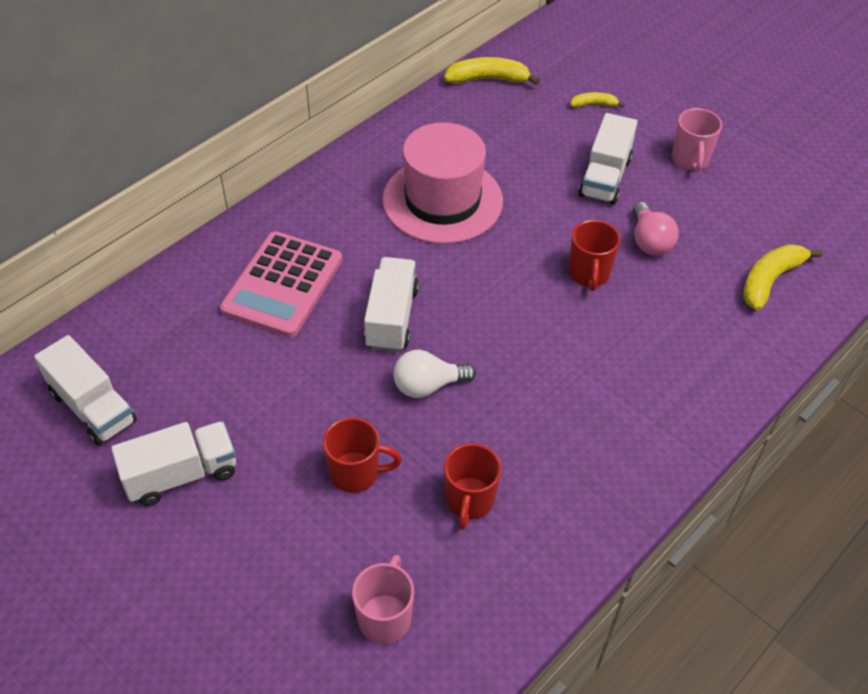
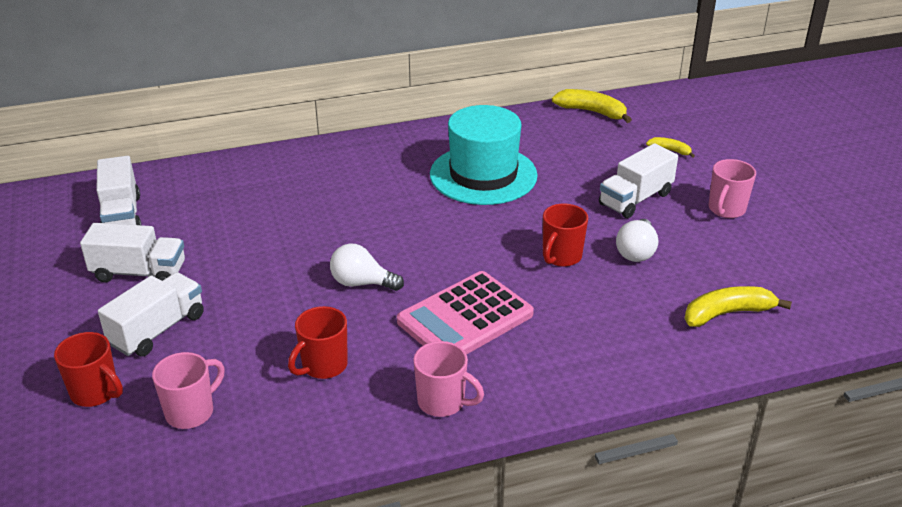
camera: 30 degrees right, 15 degrees down
(282, 285) = (314, 188): pink calculator -> pink calculator (465, 318)
(356, 473) = (257, 316): red mug -> red mug (96, 393)
(391, 318) = (374, 233): white truck -> white truck (158, 330)
(442, 200) = (483, 175): pink hat -> turquoise hat
(608, 489) = (442, 402): none -> pink mug
(649, 241) = (636, 252): pink light bulb -> white light bulb

